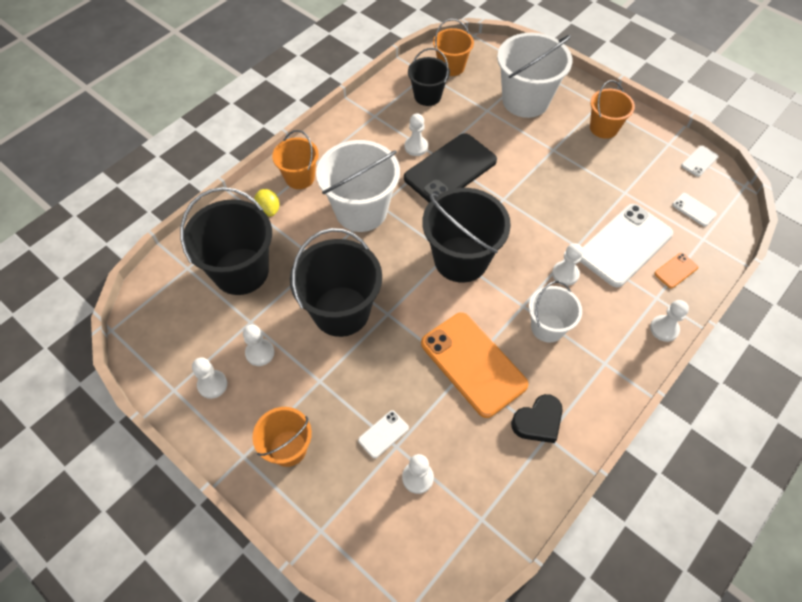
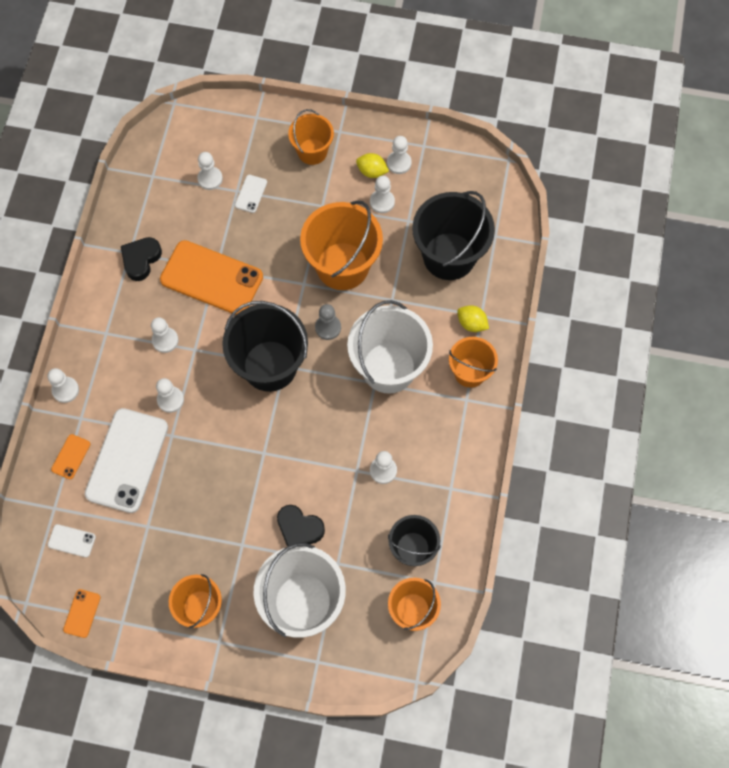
camera: 150 degrees right, 10 degrees up
(245, 390) = (372, 172): none -> yellow lemon
(341, 311) = (342, 266): black bucket -> orange bucket
(390, 265) = (328, 327): none -> grey pawn
(450, 169) = (333, 460): black phone -> none
(503, 140) = (299, 528): none -> black heart
(547, 327) = (165, 340): white bucket -> white pawn
(699, 161) = (82, 613): white phone -> orange phone

